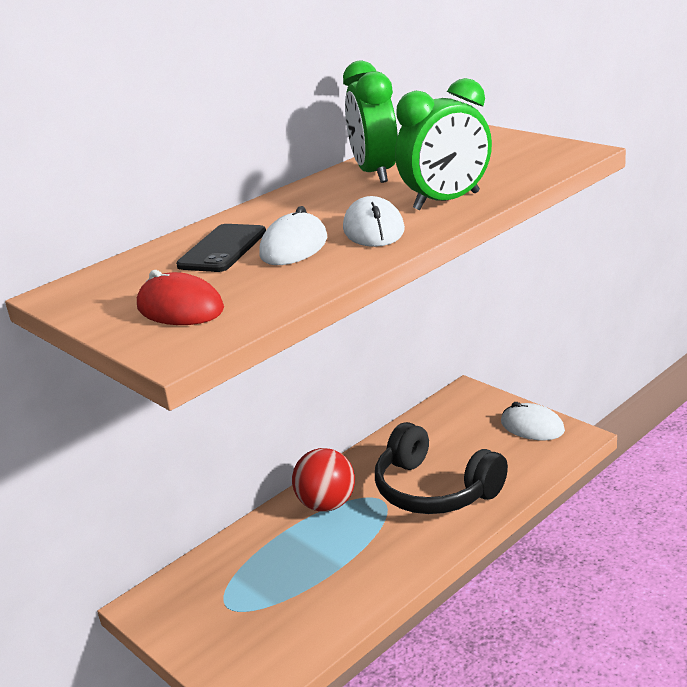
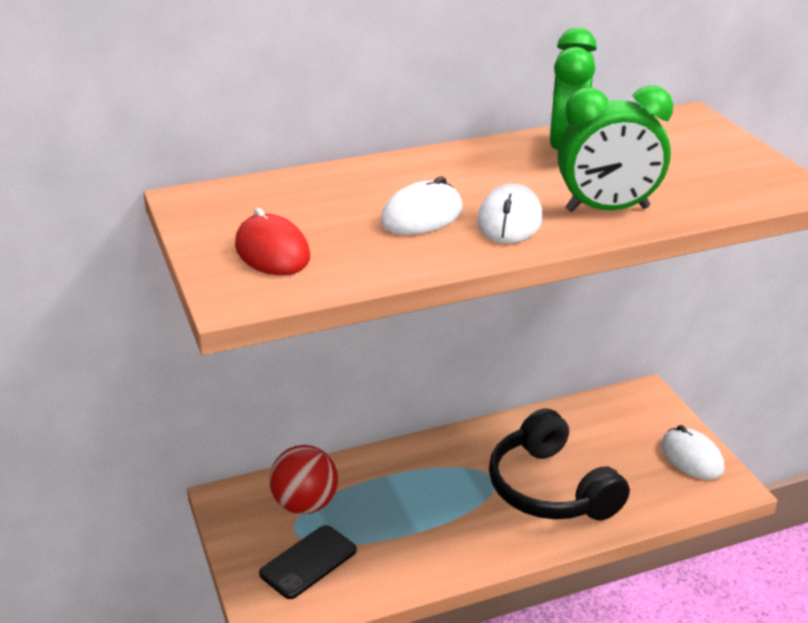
camera: 20 degrees right, 5 degrees up
(223, 249) = (358, 196): black phone -> black phone (308, 562)
(327, 504) = (439, 464): red ball -> red ball (305, 504)

